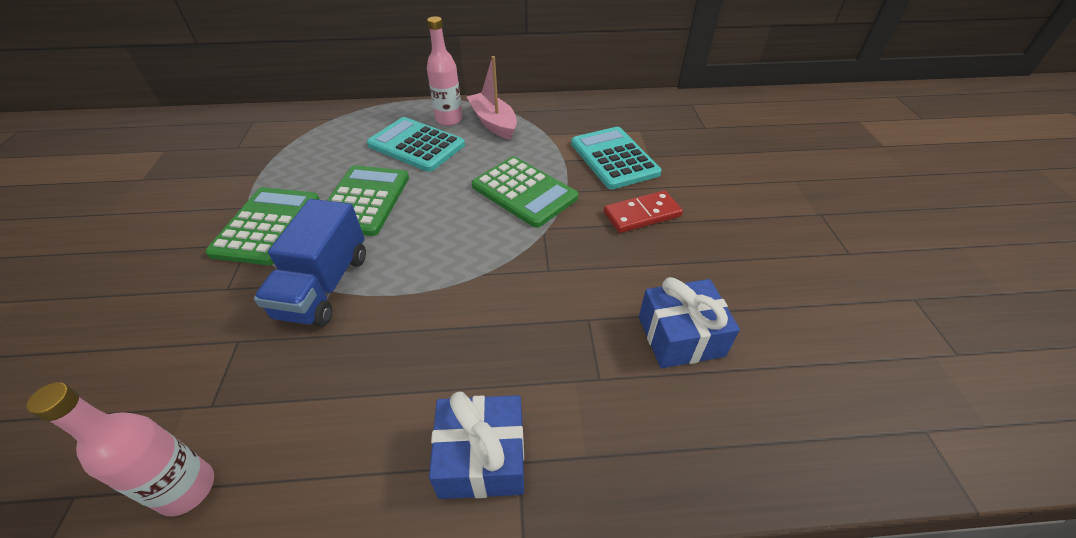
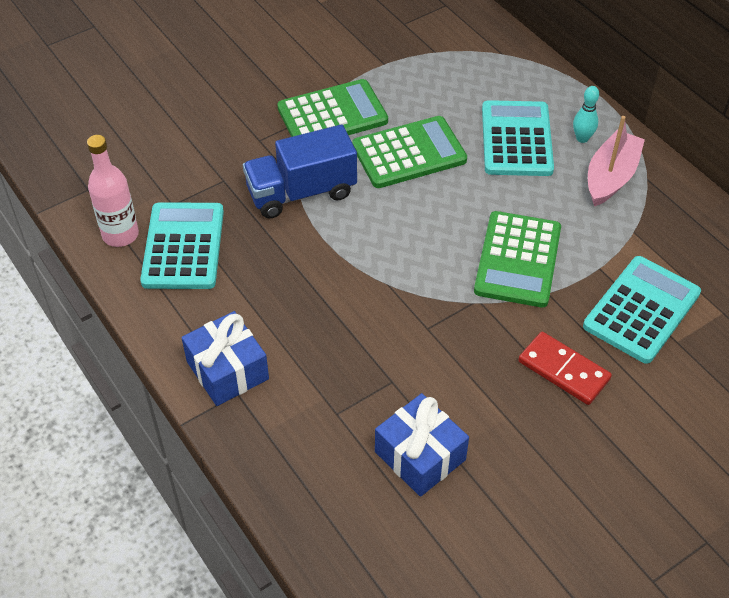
camera: 60 degrees right, 5 degrees up
(279, 422) = (183, 246): none -> turquoise calculator
(449, 120) = (582, 138): pink bottle -> turquoise bowling pin

